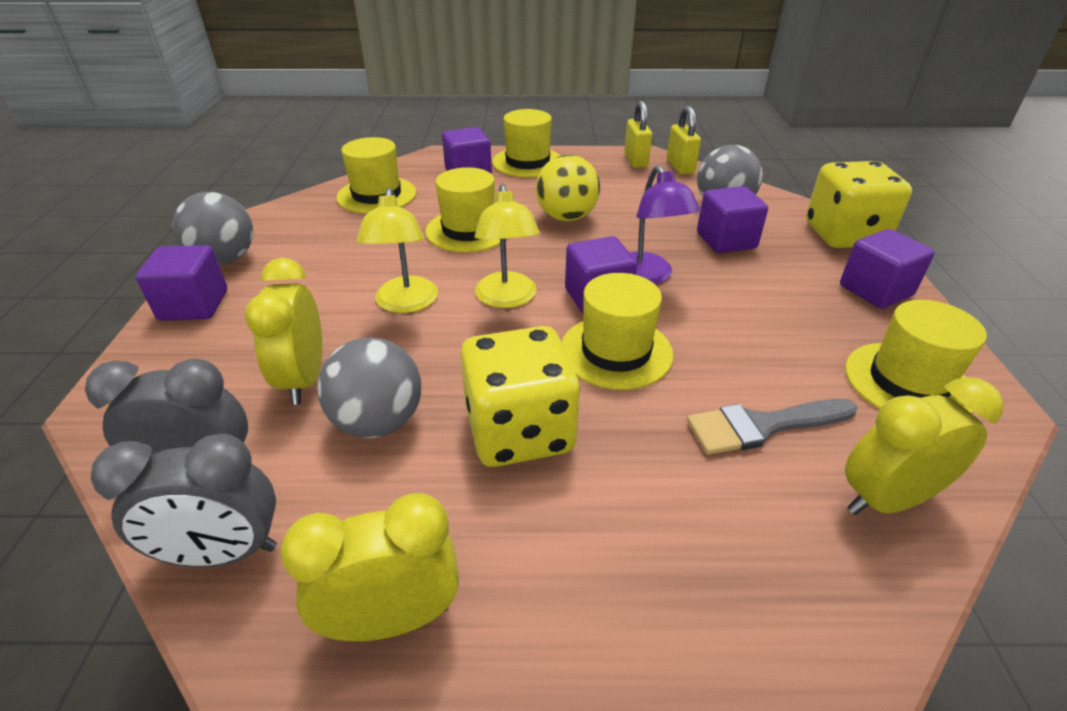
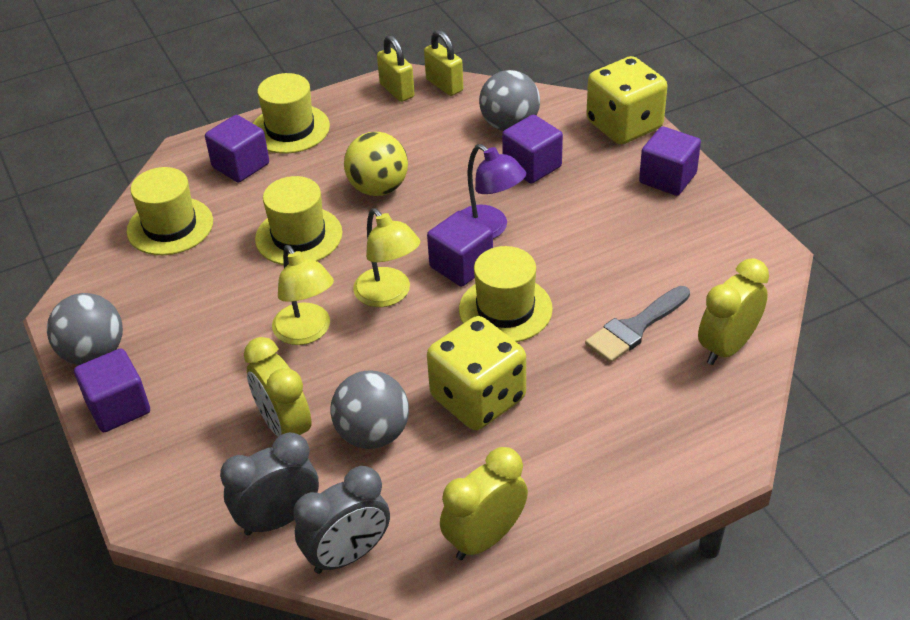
camera: 25 degrees left, 5 degrees up
(908, 382) = (714, 255): yellow hat -> none

